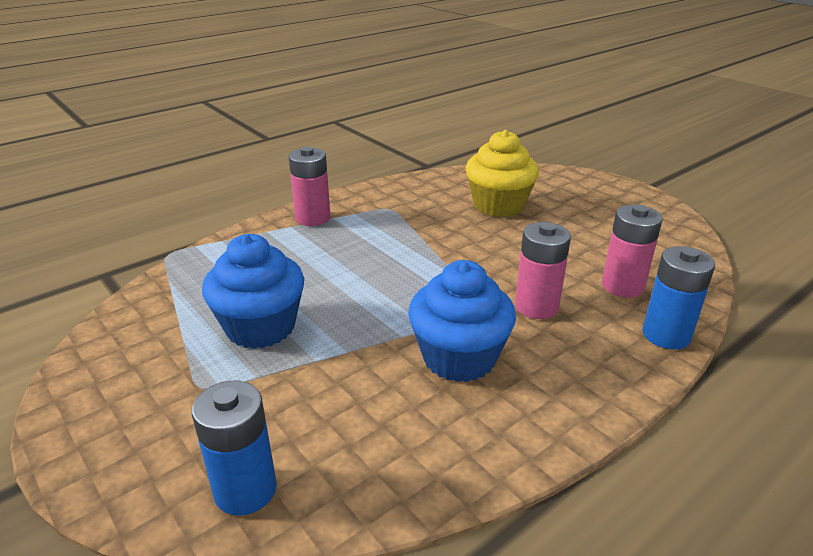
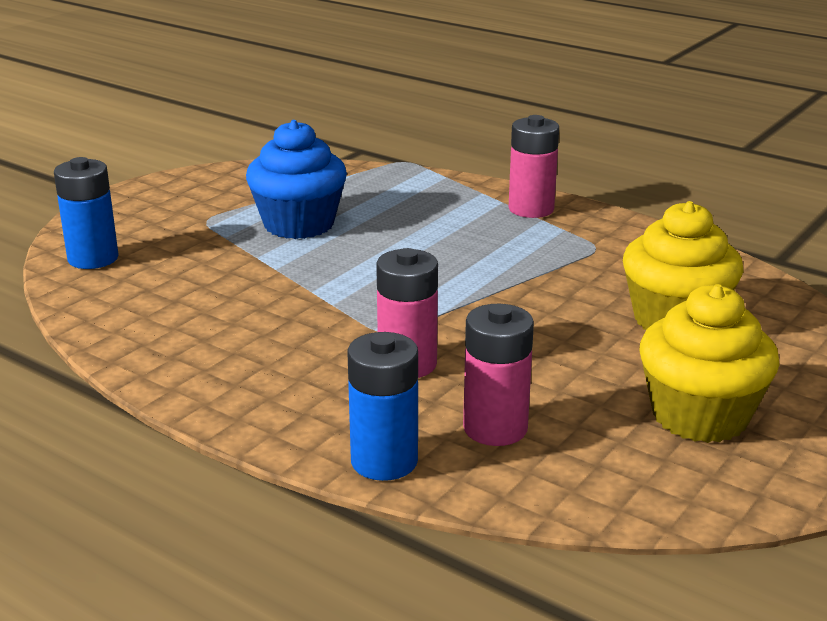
camera: 75 degrees right, 5 degrees down
(459, 357) = (285, 325): blue cupcake -> none
(608, 222) = (699, 416): none -> yellow cupcake

